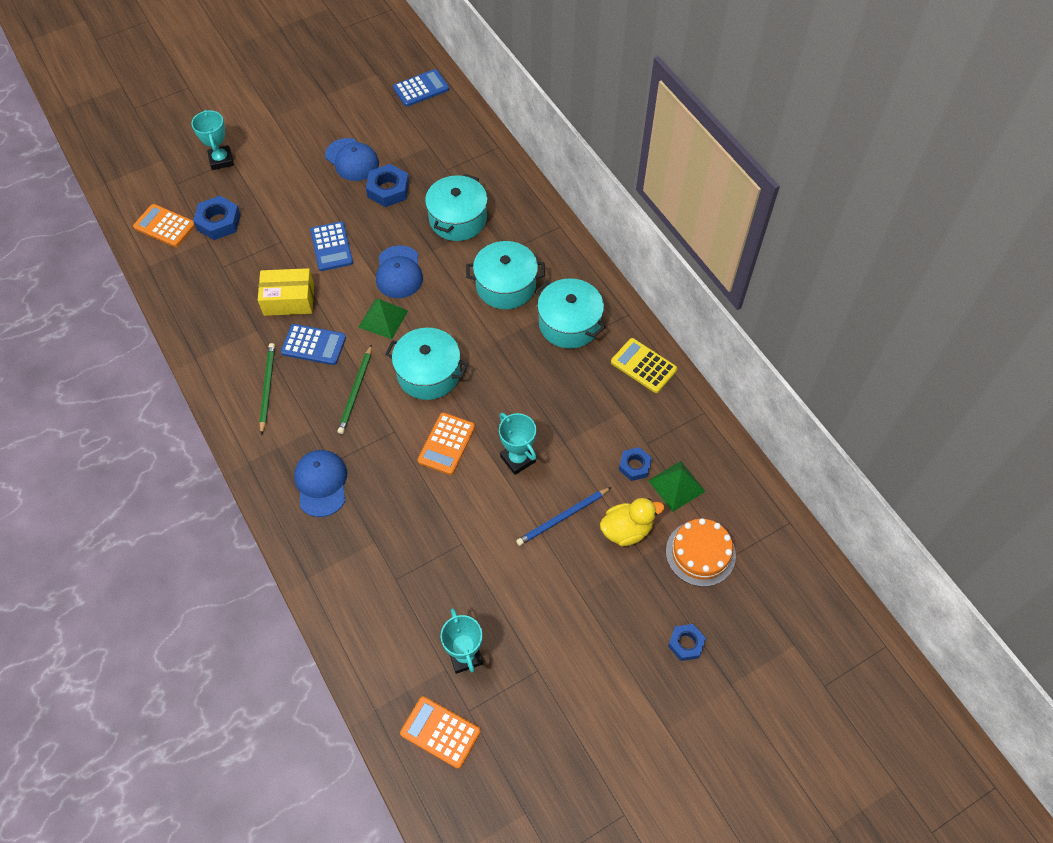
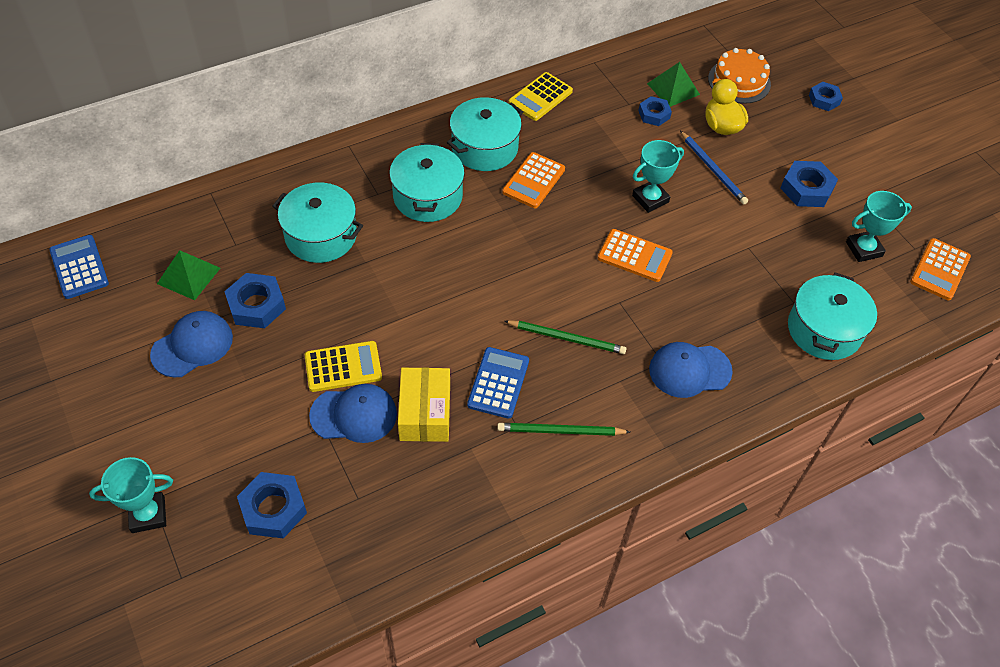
camera: 90 degrees left, 5 degrees down
(165, 226) = (267, 585): orange calculator -> orange calculator (533, 181)
(331, 247) = (343, 367): blue calculator -> yellow calculator
(383, 319) = (464, 312): green pyramid -> green pyramid (188, 275)
(399, 272) = (395, 295): blue cap -> blue cap (354, 415)
(428, 373) = (544, 269): turquoise pot -> turquoise pot (824, 330)
(544, 607) = (806, 189): none -> blue nut

